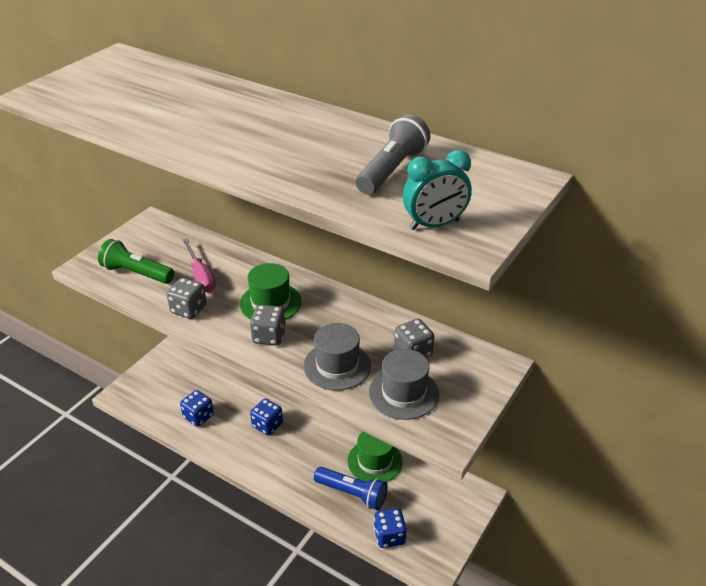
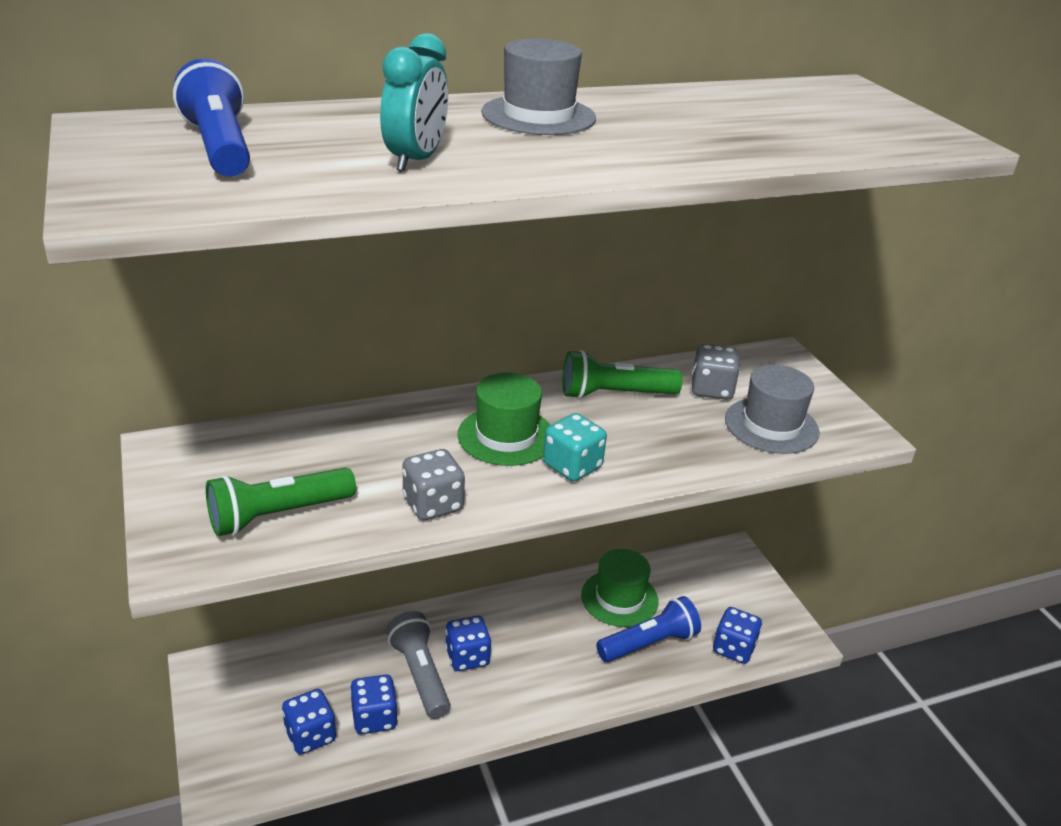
camera: 55 degrees left, 5 degrees down
(124, 81) = (220, 147): none -> blue flashlight
(170, 402) = (310, 735): none -> blue dice
(200, 276) = (371, 463): pink screwdriver -> none
(269, 336) = (572, 466): grey dice -> turquoise dice
(337, 366) = (682, 445): grey hat -> grey hat (538, 115)
(357, 319) = (614, 394): none -> green flashlight
(392, 170) = (754, 117): grey flashlight -> grey flashlight (420, 674)
(434, 225) = (898, 139): turquoise clock -> turquoise clock (415, 160)

